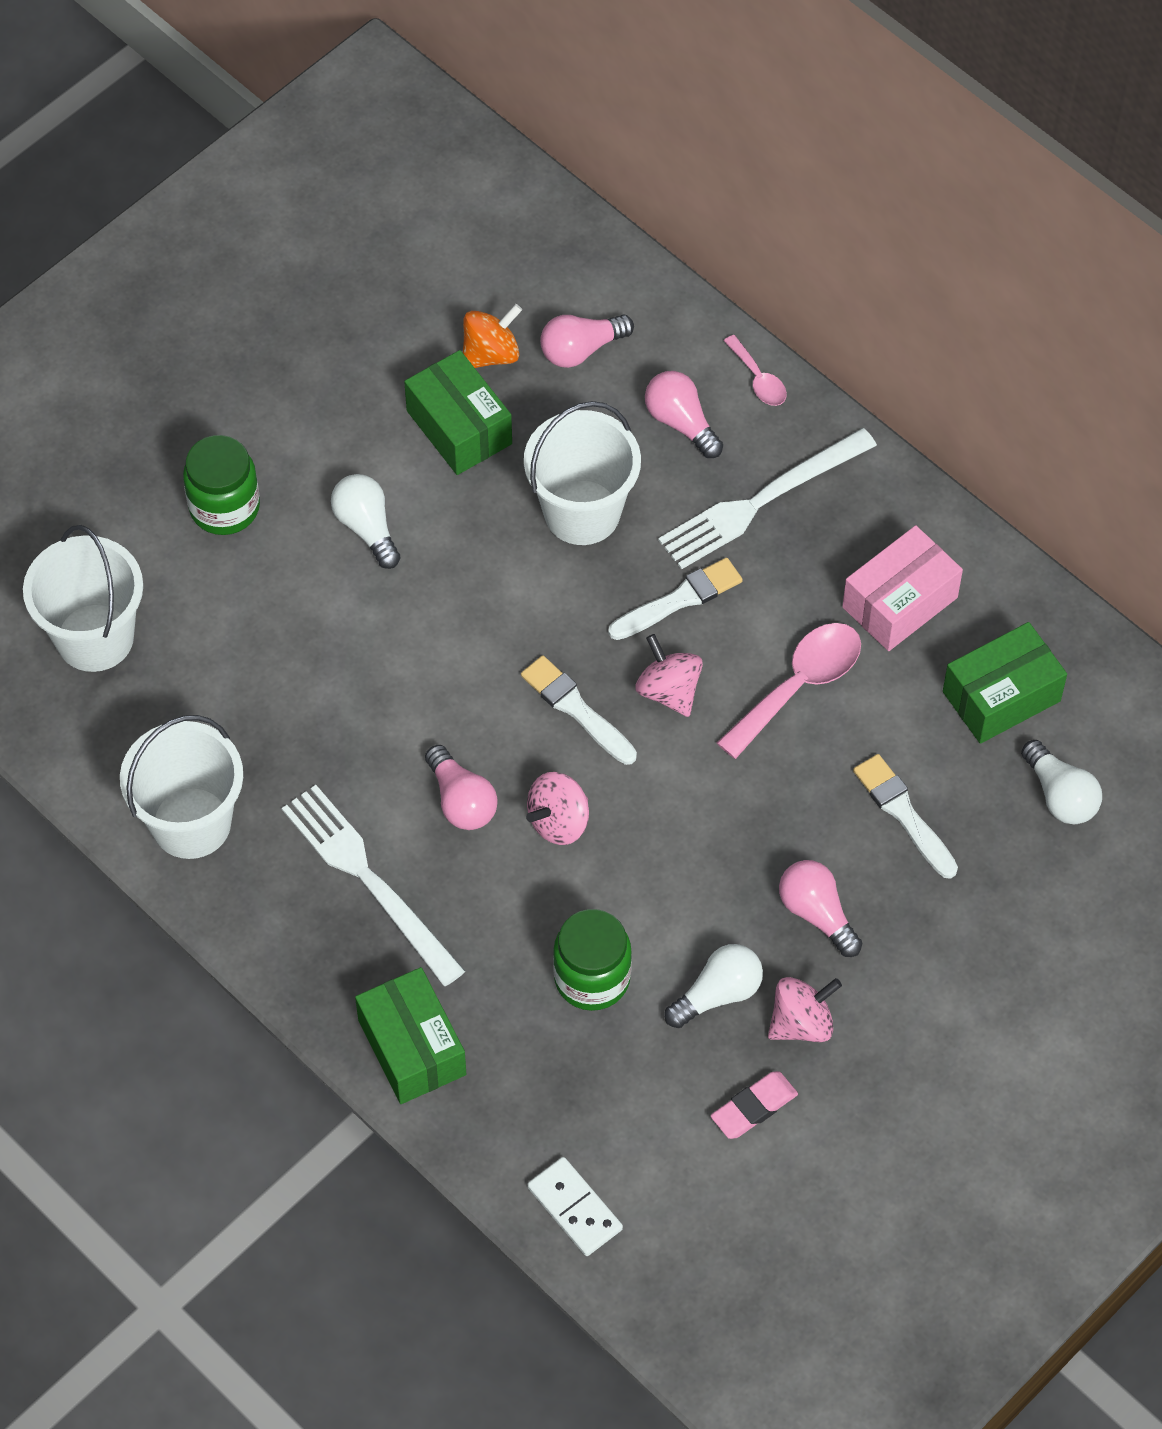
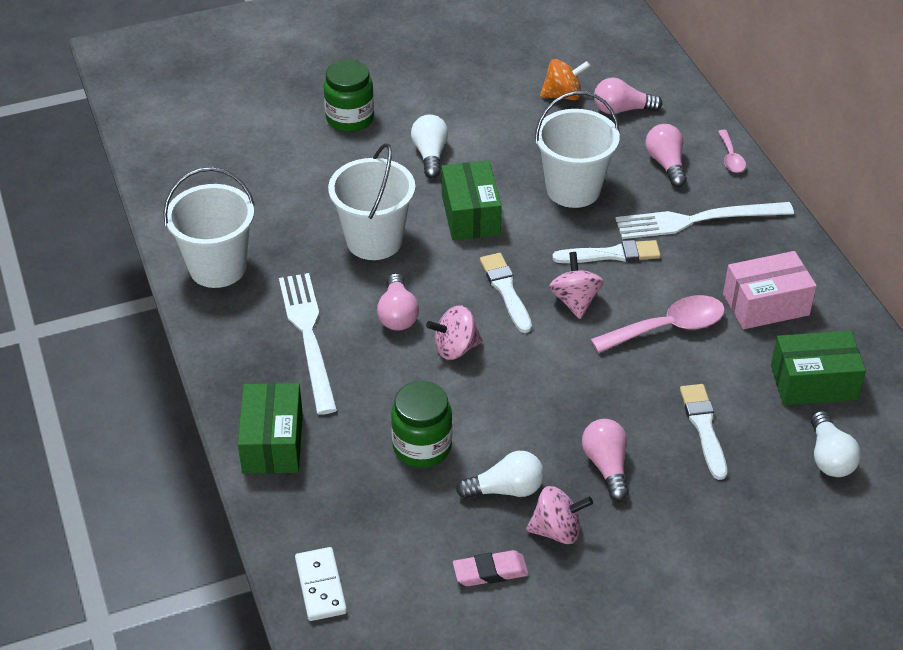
camera: 25 degrees right, 15 degrees down
(95, 637) = (227, 156): white bucket -> white bucket (374, 240)
(459, 427) = (520, 124): green box -> green box (470, 215)

